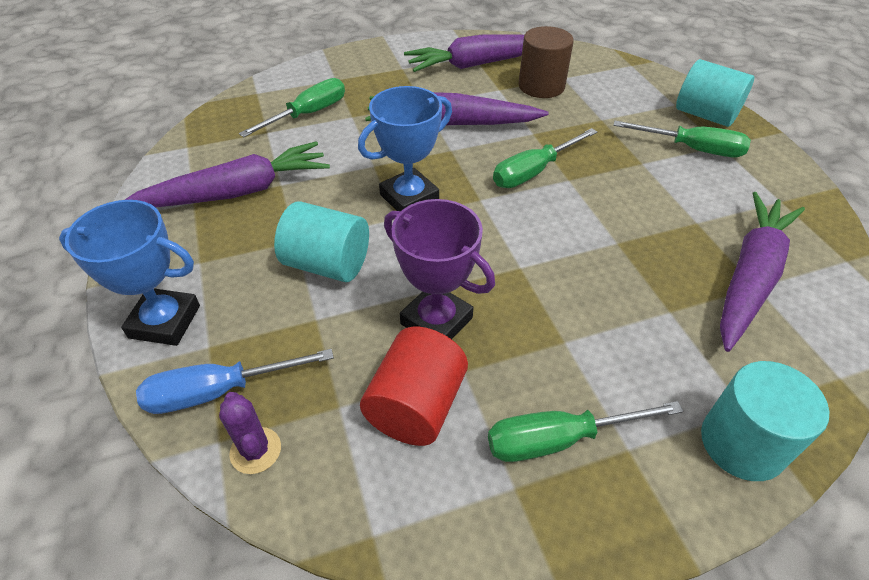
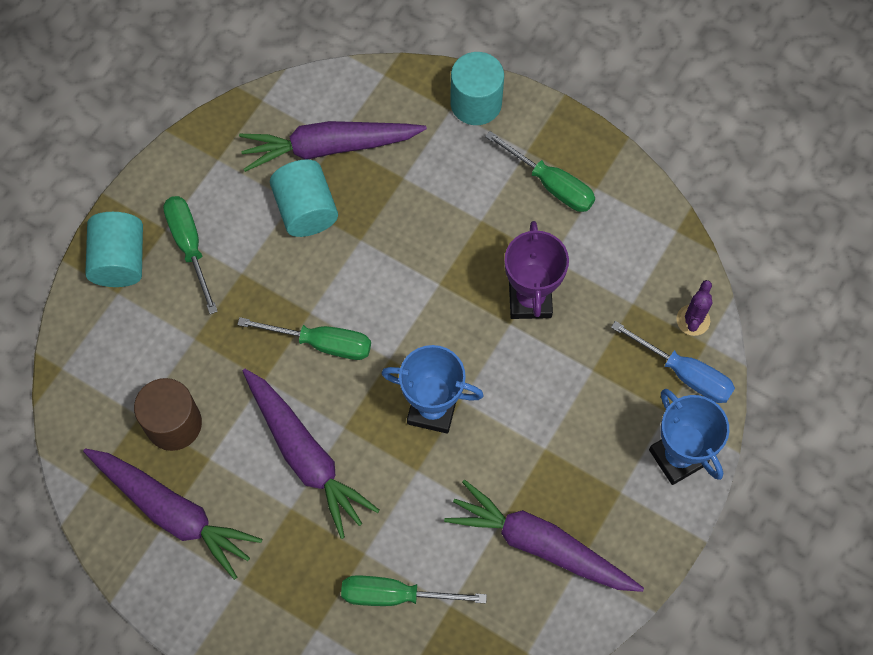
camera: 130 degrees left, 20 degrees up
(327, 264) = (545, 405): turquoise cylinder -> turquoise cylinder (306, 210)
(416, 406) = (596, 265): red cylinder -> none

